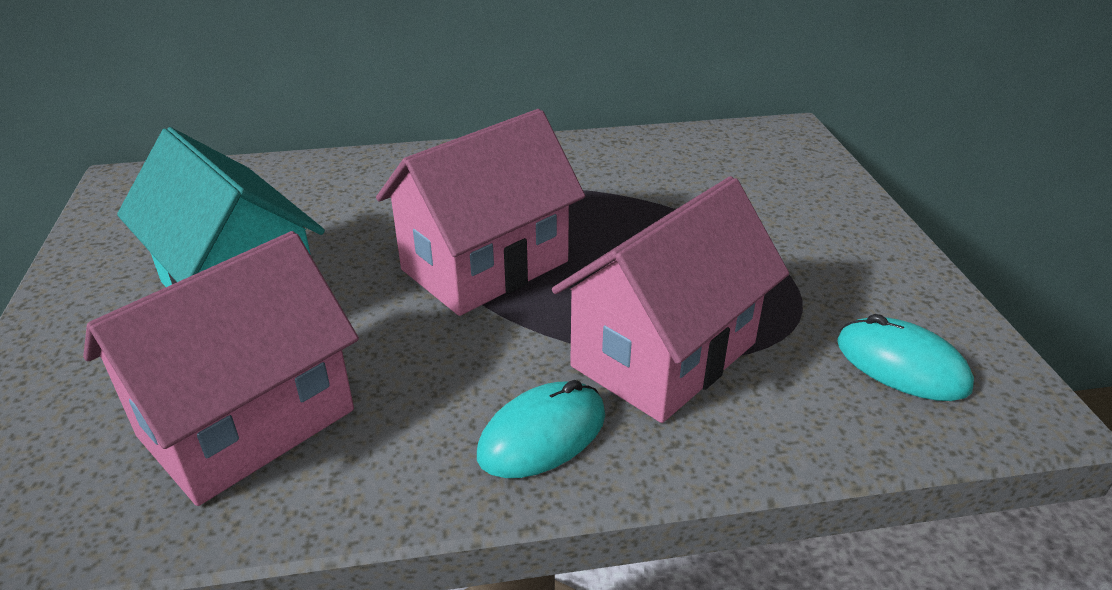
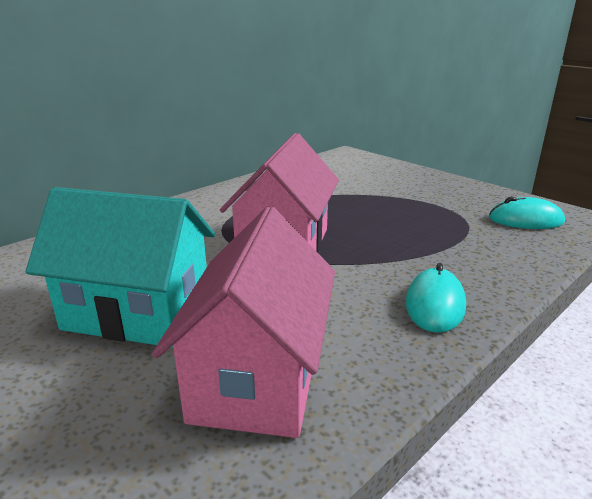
camera: 35 degrees left, 10 degrees down
(664, 354) = (433, 250): pink house -> none

